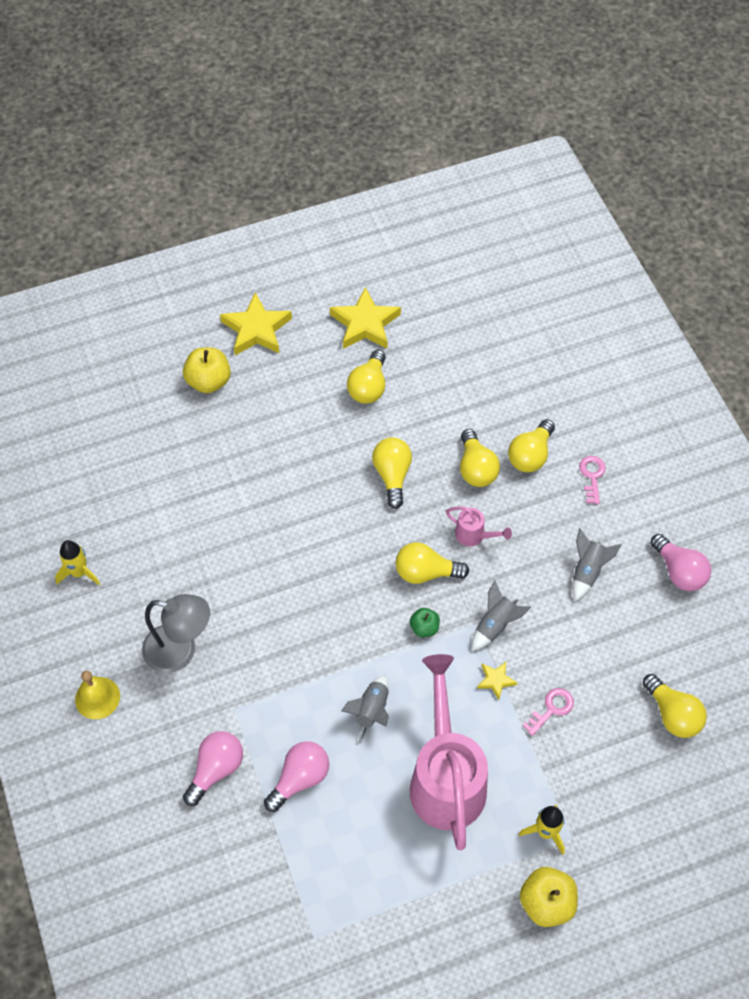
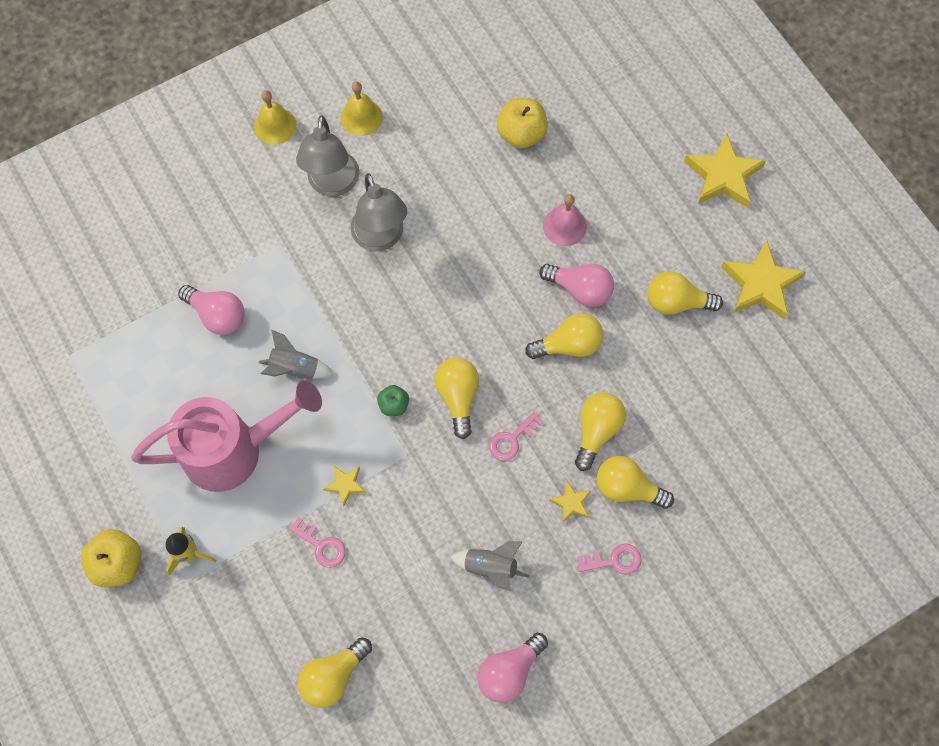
camera: 80 degrees right, 10 degrees up
(79, 572) = (400, 79): yellow rocket -> none
(112, 614) = (361, 117): none -> yellow bell
(209, 381) = (644, 143): yellow apple -> yellow apple (521, 134)
(216, 769) = (218, 240): pink light bulb -> pink light bulb (580, 289)
(250, 615) = (381, 238): none -> grey lamp
(275, 458) = (564, 226): none -> pink bell
(474, 535) = (511, 440): pink watering can -> pink key
(476, 468) = (596, 431): yellow light bulb -> yellow light bulb turned 135 degrees clockwise
(495, 625) = (408, 476): grey rocket -> none
(538, 499) = (571, 503): none -> yellow star

